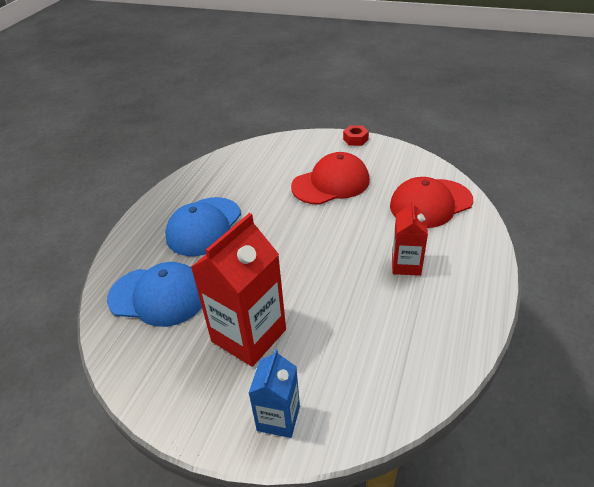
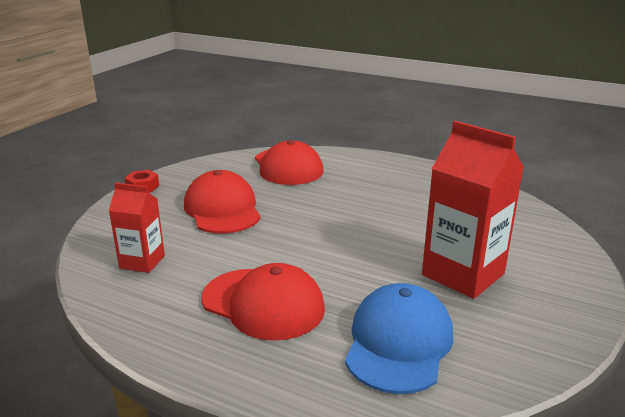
camera: 85 degrees left, 15 degrees down
(204, 226) = (263, 303): blue cap -> red cap
(278, 418) = (558, 262): blue carton -> none
(406, 265) = (371, 187): red carton -> red carton (142, 262)

